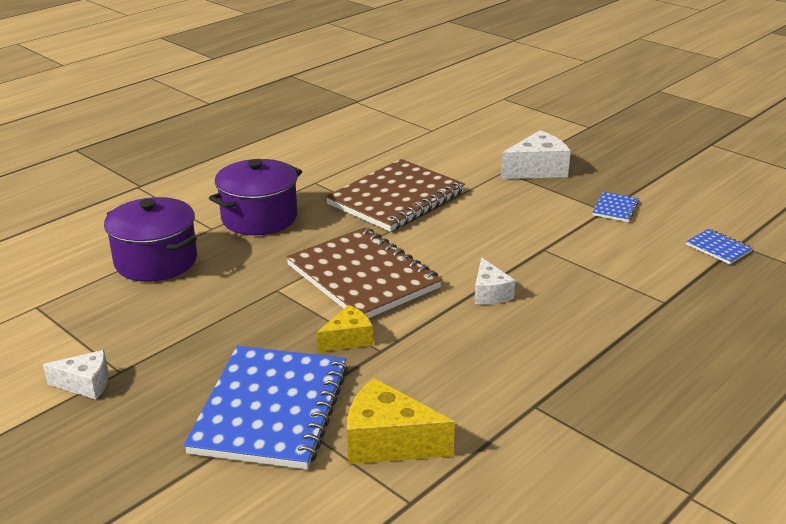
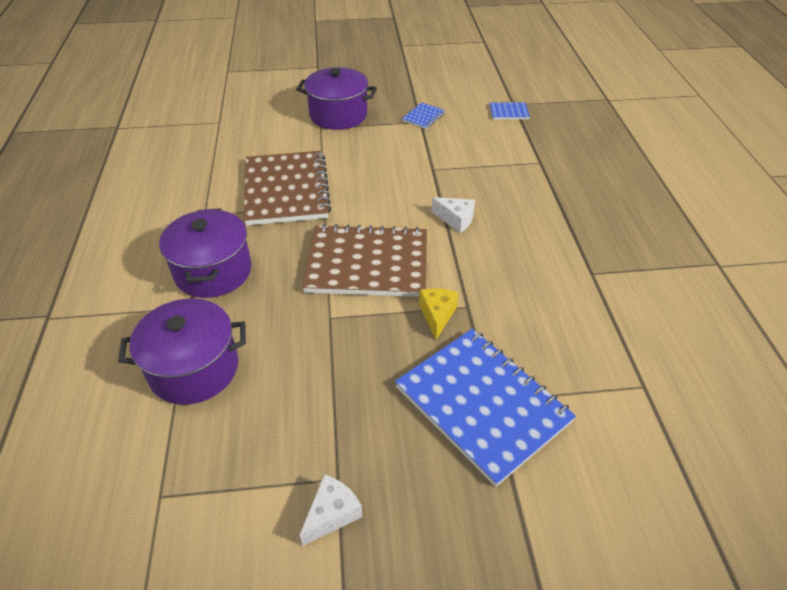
camera: 50 degrees left, 15 degrees up
(388, 442) = (573, 361): yellow cheese -> none
(537, 170) = (338, 115): white cheese -> purple pot
(615, 208) = (423, 117): blue notebook -> blue notebook turned 60 degrees clockwise

